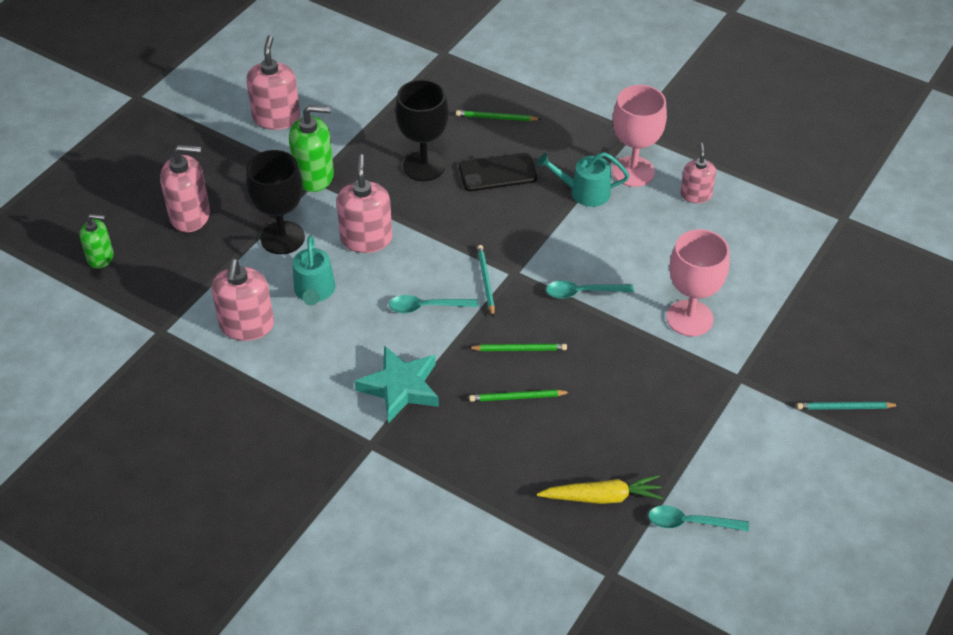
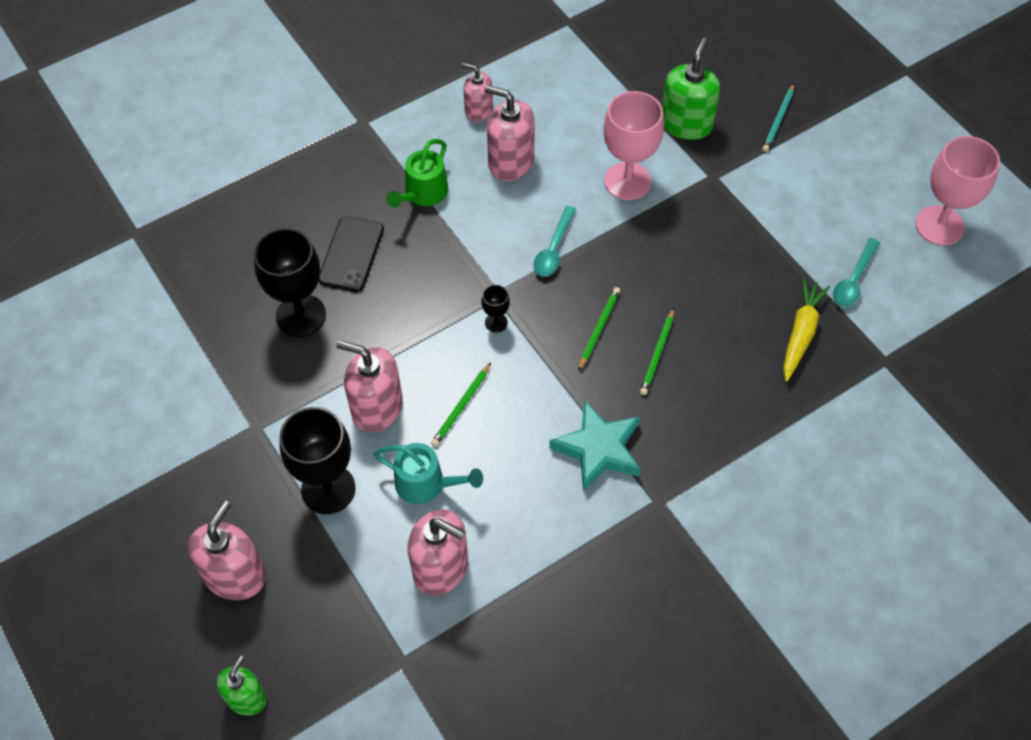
camera: 65 degrees left, 10 degrees up
(276, 118) = (129, 432): pink soap dispenser -> pink soap dispenser (510, 162)
(314, 176) = (250, 425): green soap dispenser -> green soap dispenser (686, 124)
(426, 307) = (503, 387): turquoise spoon -> none
(485, 281) = (496, 322): turquoise pencil -> black goblet
(496, 118) = (270, 224): green pencil -> green pencil (461, 406)
(584, 192) = (423, 193): turquoise watering can -> green watering can
(633, 171) = (419, 144): pink goblet -> pink goblet (939, 225)

